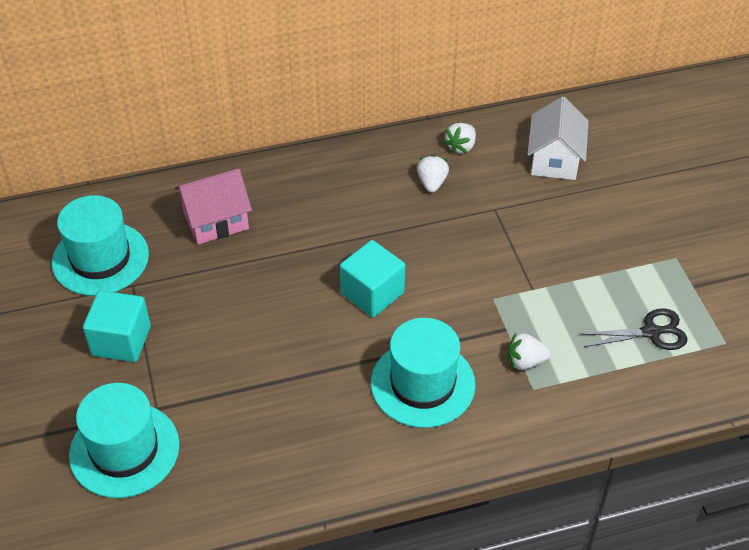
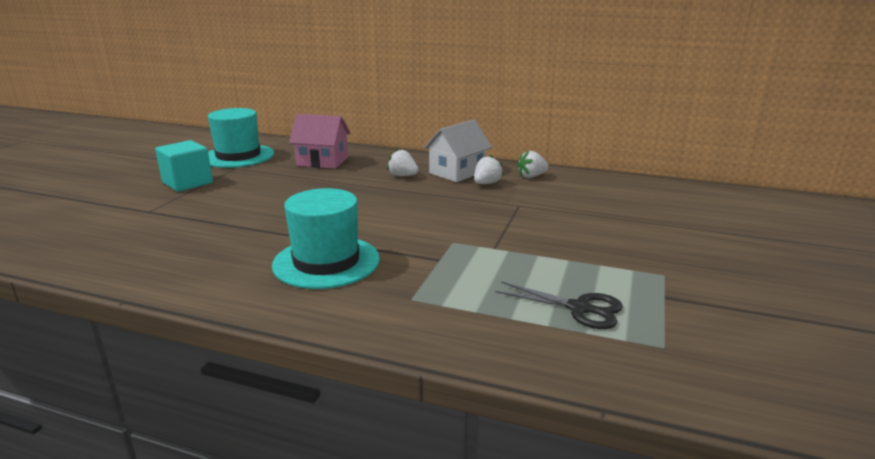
camera: 35 degrees right, 25 degrees down
(124, 450) = (97, 219): turquoise hat -> none
(372, 293) = (365, 212): turquoise cube -> none
(525, 361) = (428, 281): white strawberry -> white strawberry (403, 176)
(554, 159) = (602, 198): white house -> white house (457, 172)

